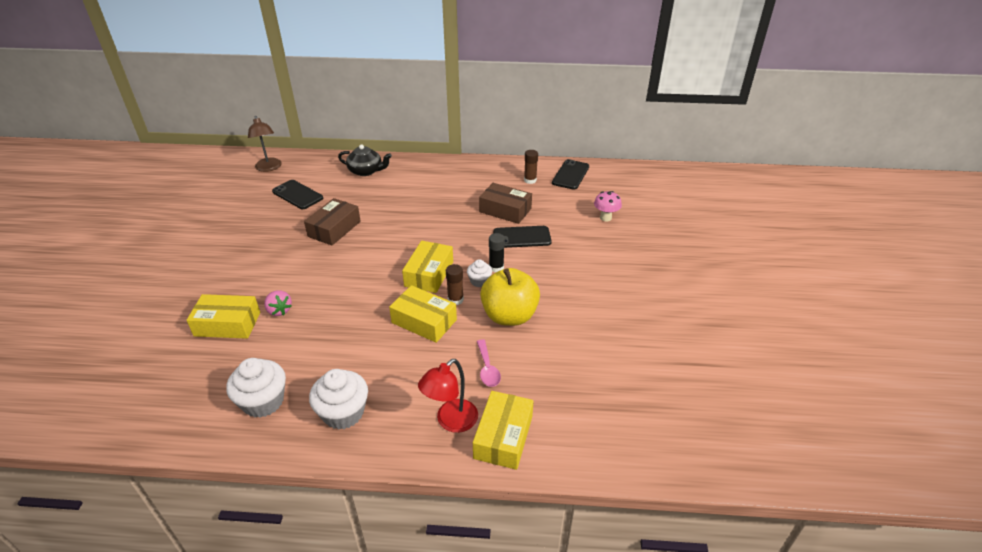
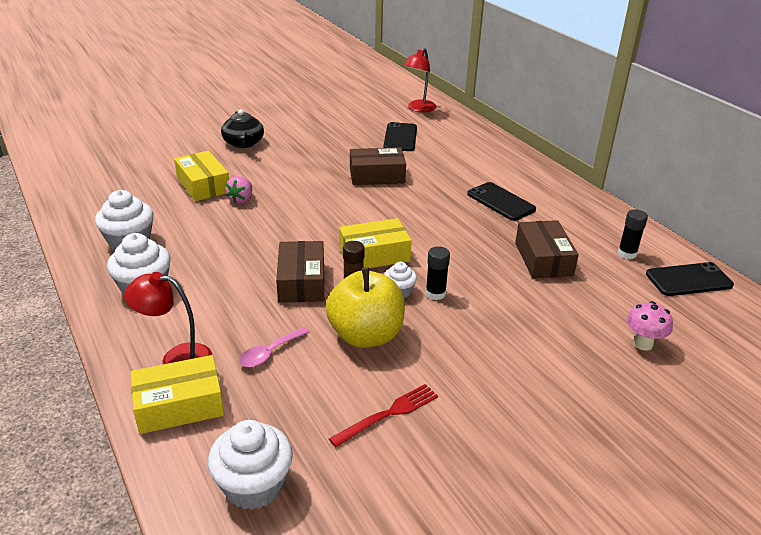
camera: 55 degrees right, 5 degrees down
(269, 168) = (418, 109): brown lamp -> red lamp
(366, 171) = (484, 152): black teapot -> black teapot (244, 143)
(424, 321) = (301, 282): yellow box -> brown box
(522, 237) = (511, 290): black phone -> black phone (501, 202)
(530, 180) = (627, 253): brown glue stick -> black glue stick
(587, 338) = (388, 414): none -> red fork
(605, 424) = (254, 485): none -> white cupcake

